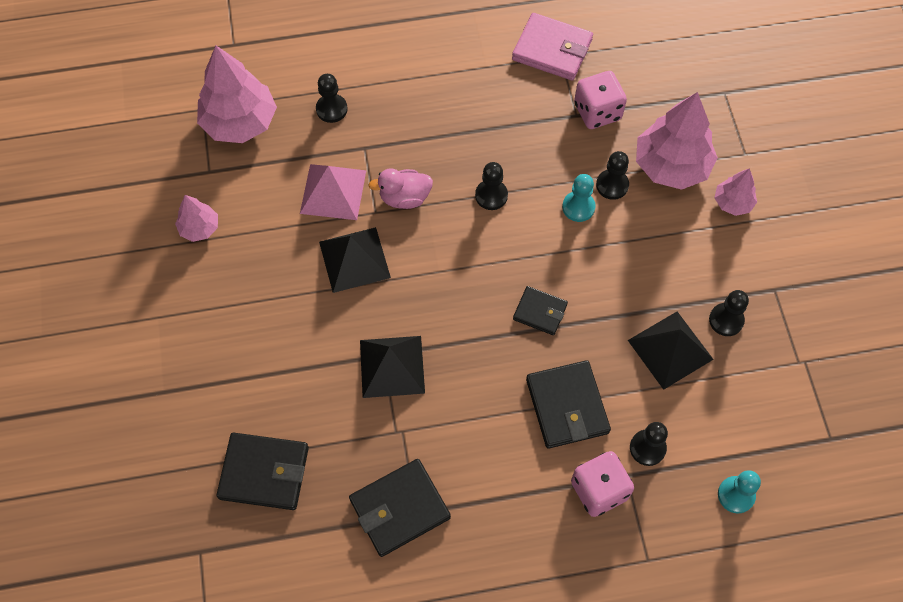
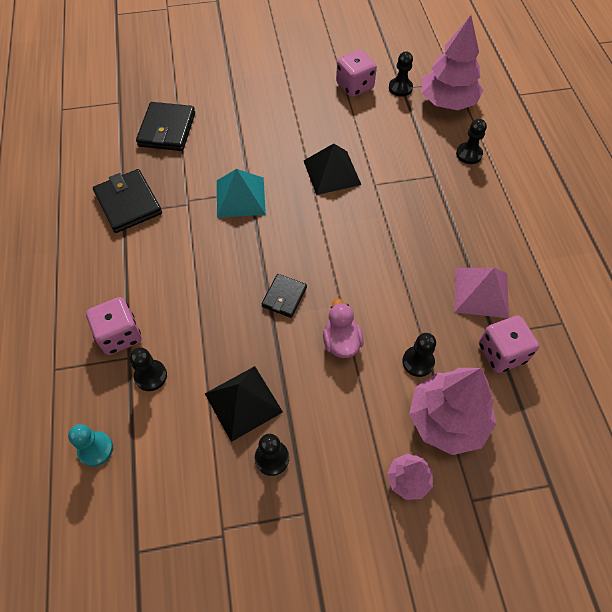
camera: 90 degrees right, 5 degrees down
(199, 228) = (354, 86): pink tree -> pink dice
(333, 192) = (391, 158): pink pyramid -> pink pyramid (481, 292)
(392, 366) = (240, 197): black pyramid -> turquoise pyramid
(404, 198) = (390, 202): pink duck -> pink duck (341, 342)
(491, 195) = (397, 263): black pawn -> black pawn (400, 88)
(552, 50) = (568, 316): pink wallet -> none
(567, 406) = (196, 314): black wallet -> none
(578, 207) = (391, 331): turquoise pawn -> none

